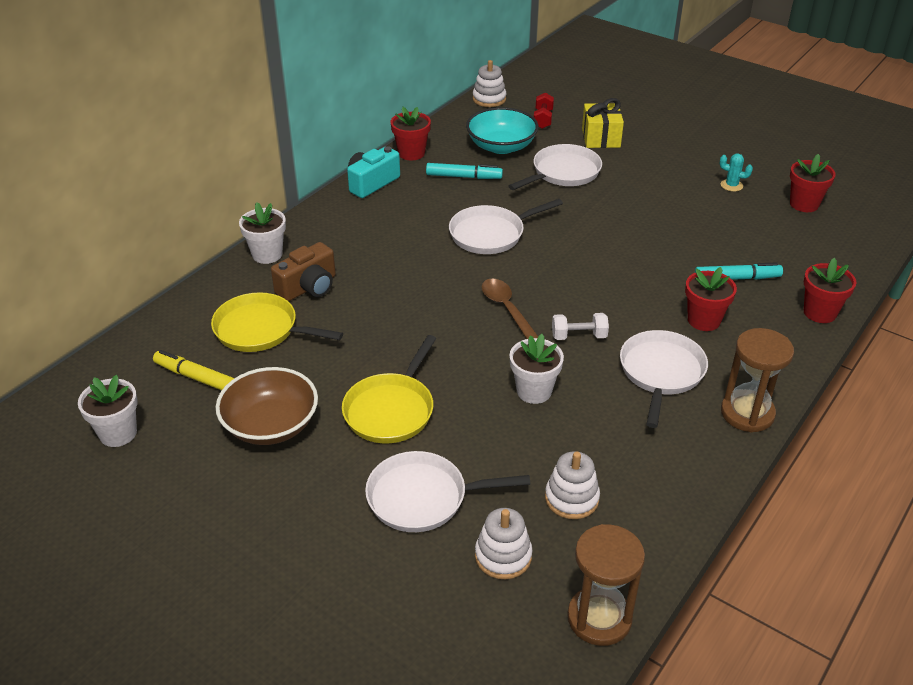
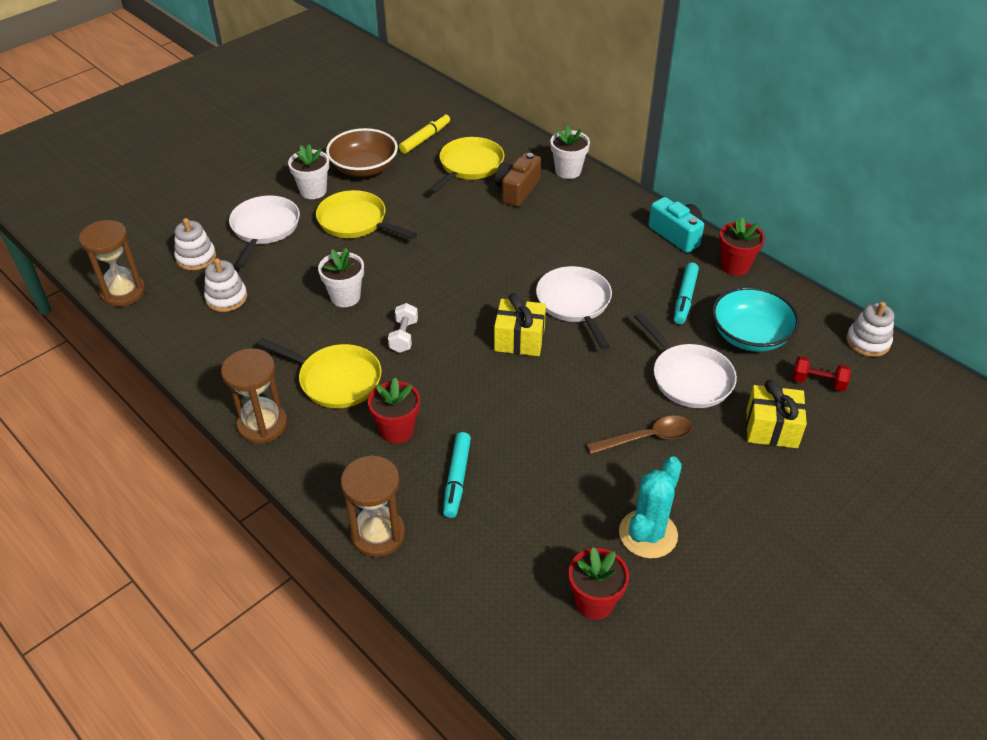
camera: 100 degrees right, 5 degrees up
(118, 433) = (382, 110): white flower pot -> white flower pot (313, 191)
(308, 287) = (517, 190): brown camera -> brown camera turned 60 degrees clockwise
(507, 309) = (455, 297): brown spoon -> brown spoon (647, 438)
(553, 262) = (519, 339): none -> yellow gift
(661, 373) = (336, 380): white pan -> yellow pan
(731, 185) = (648, 534): turquoise cactus -> turquoise cactus, size x1.96
(819, 312) = (378, 534): red flower pot -> brown hourglass

